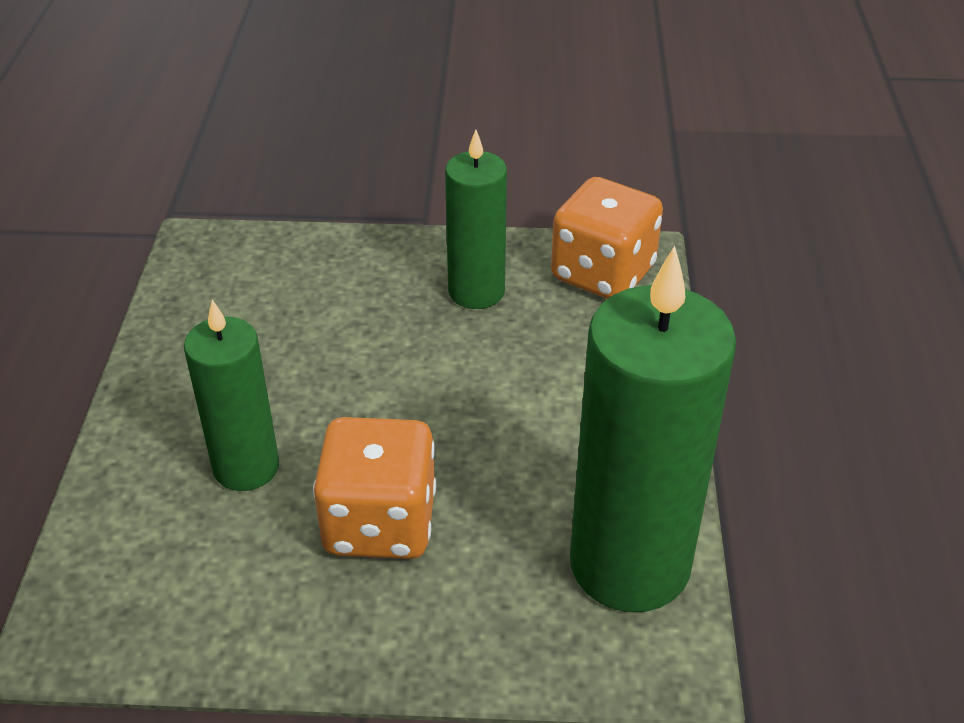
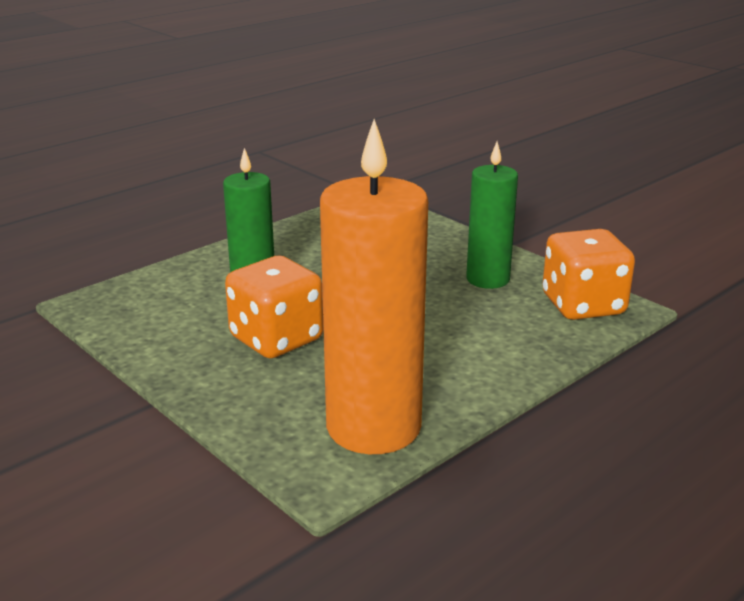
camera: 45 degrees right, 15 degrees down
(629, 564) = (373, 427): green candle -> orange candle

